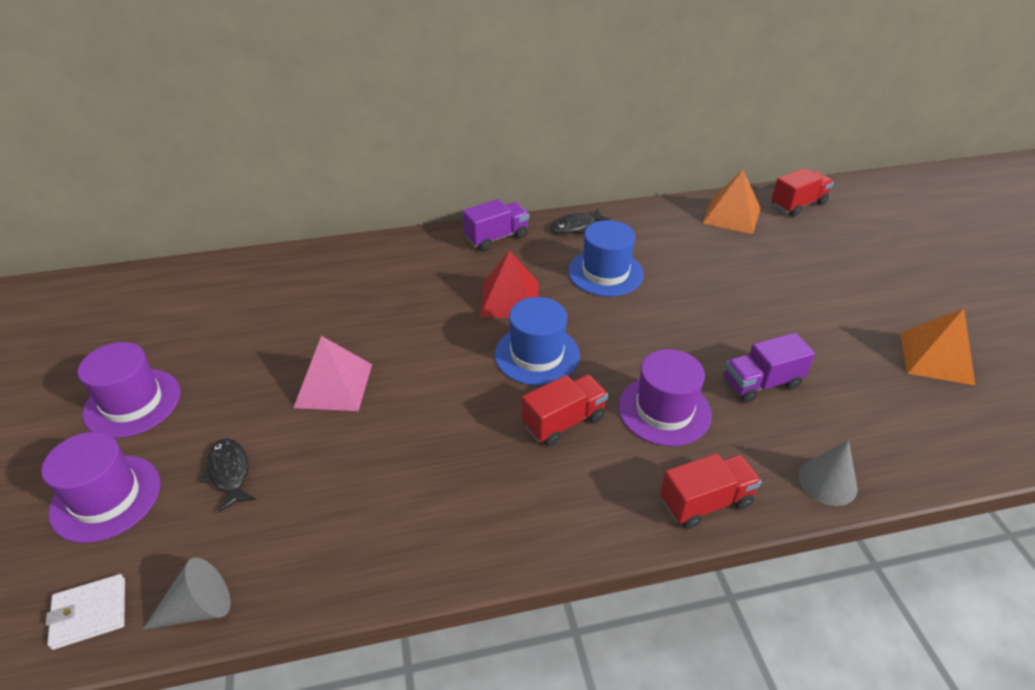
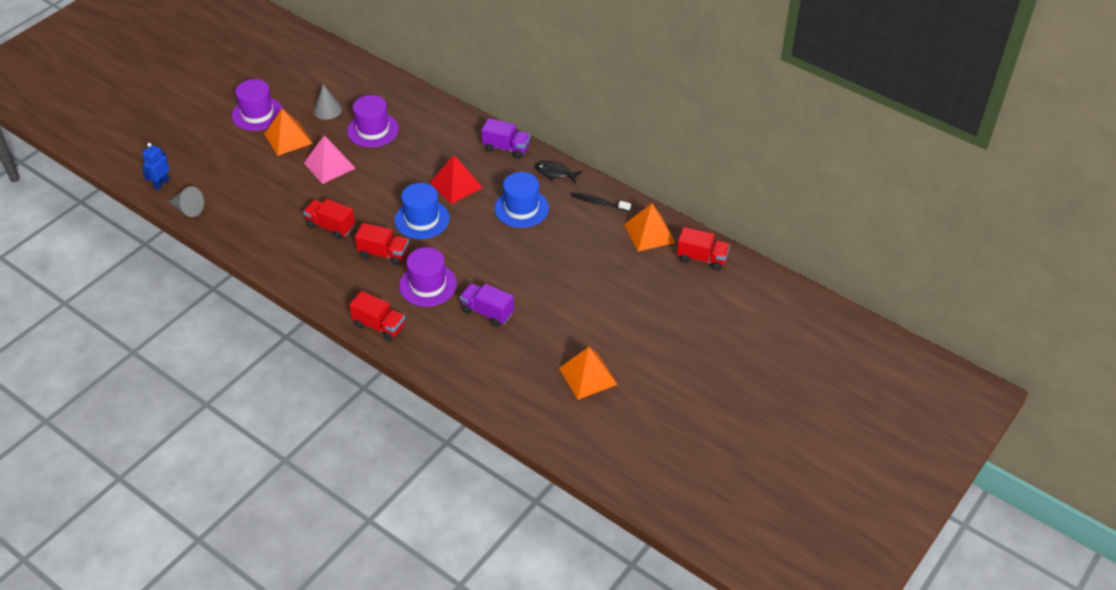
camera: 50 degrees right, 5 degrees up
(90, 613) = (161, 183): white wallet -> blue robot
(106, 498) = (207, 147): purple hat -> purple hat (373, 130)
(226, 397) = (288, 138): none -> orange pyramid
(229, 473) = (251, 170): black fish -> none
(451, 447) = (330, 226): none -> red truck
(653, 222) = (599, 202): none -> black toothbrush
(827, 482) = (435, 363): grey cone -> grey cone (327, 110)

